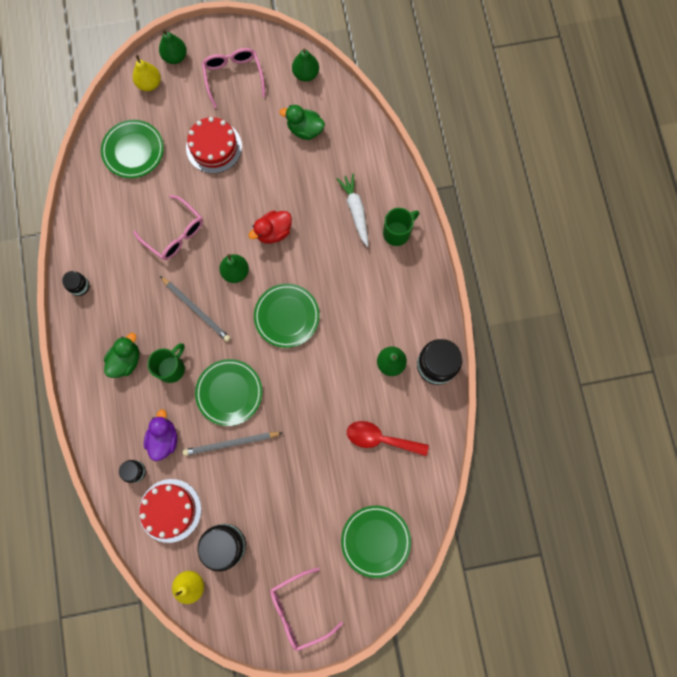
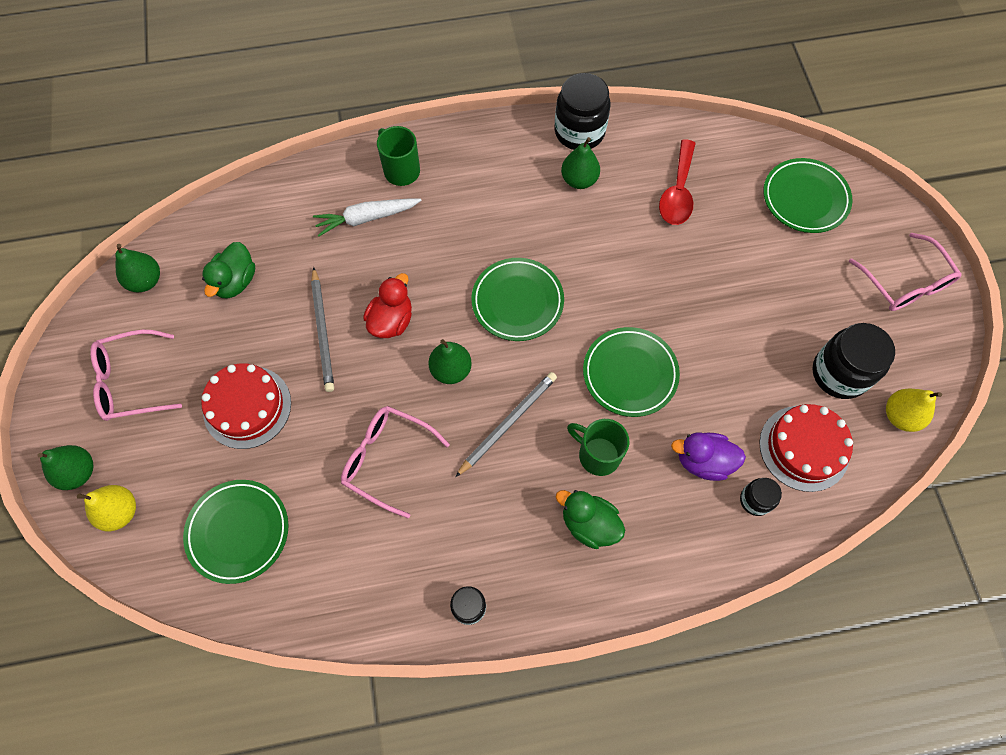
camera: 90 degrees left, 10 degrees down
(175, 234) = (386, 459): pink glasses -> pink glasses turned 105 degrees counterclockwise
(231, 443) = (701, 369): grey pencil -> grey pencil (323, 331)
(273, 232) = (391, 321): red duck -> red duck turned 120 degrees counterclockwise

